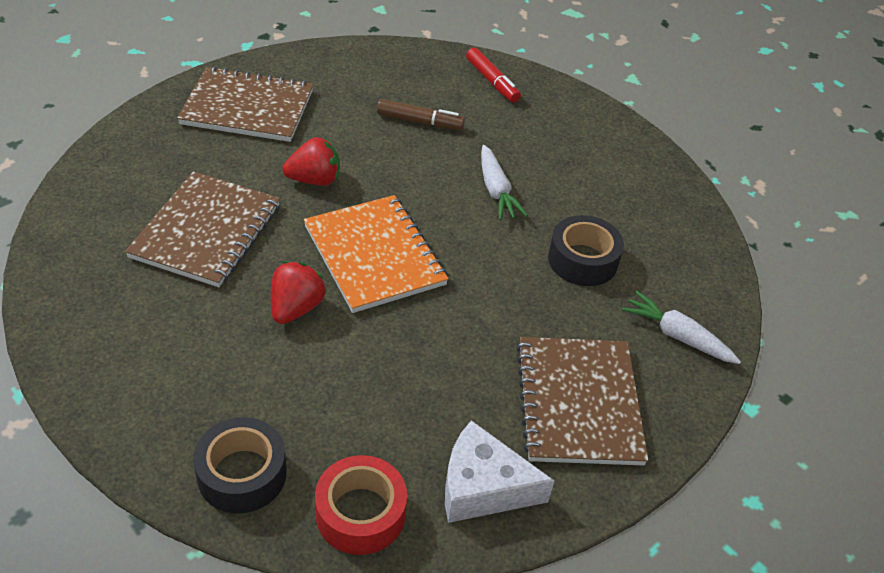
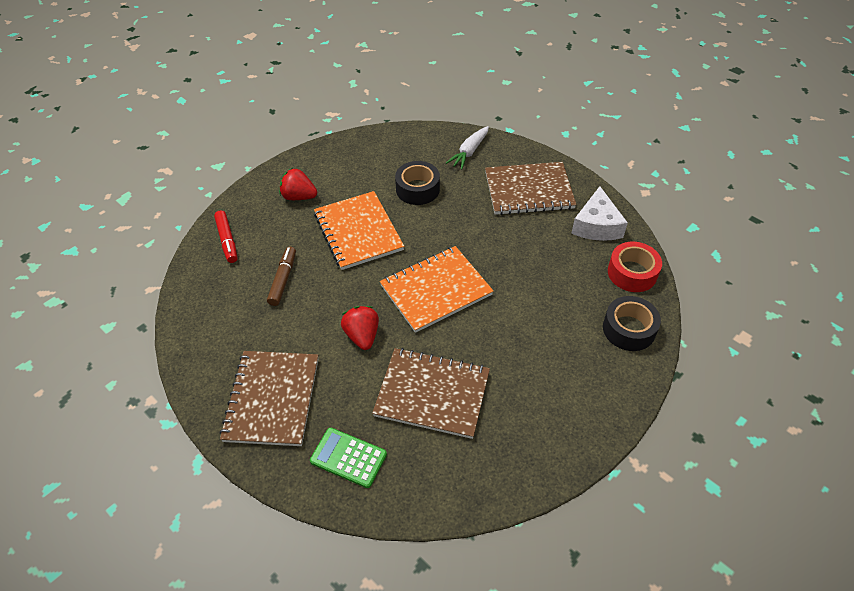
camera: 90 degrees left, 5 degrees up
(150, 157) = (348, 458): none -> green calculator
(296, 308) = (495, 325): red strawberry -> red strawberry (299, 196)
(492, 81) = (227, 240): red marker -> red marker turned 105 degrees clockwise
(496, 191) = (358, 232): white carrot -> orange notebook

